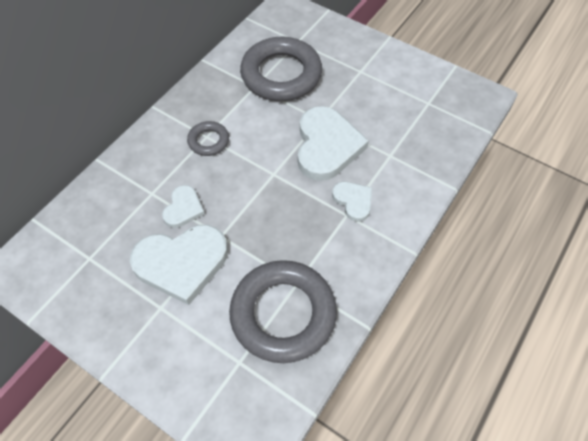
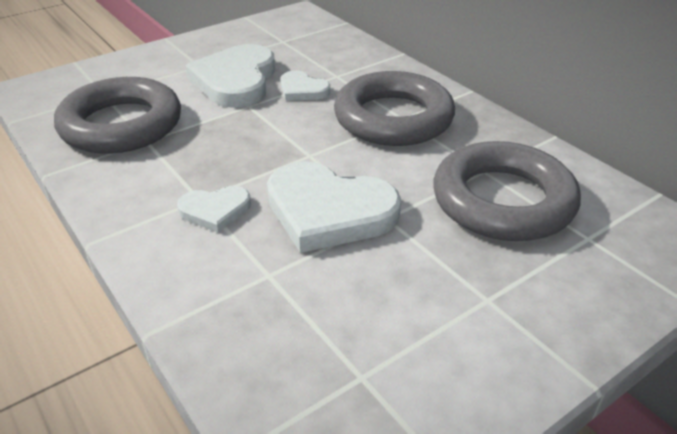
camera: 110 degrees right, 20 degrees down
(208, 141) = (393, 118): grey ring -> grey ring, size x2.11

